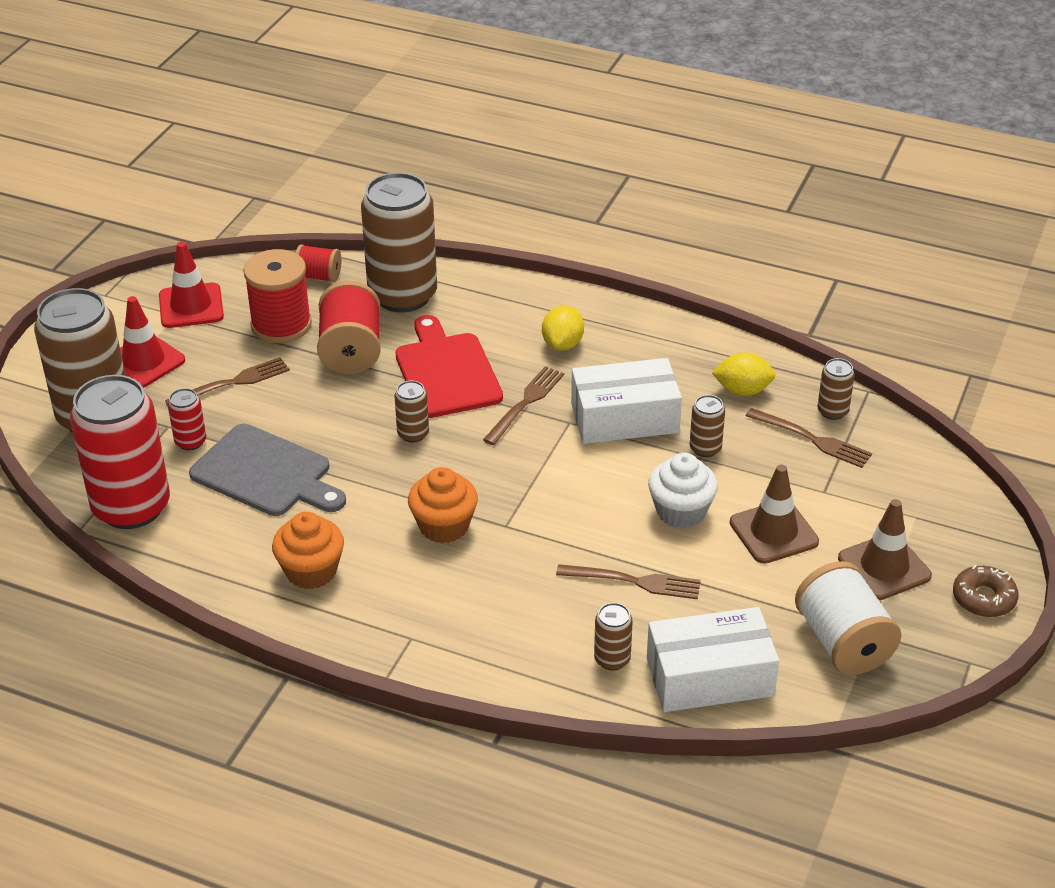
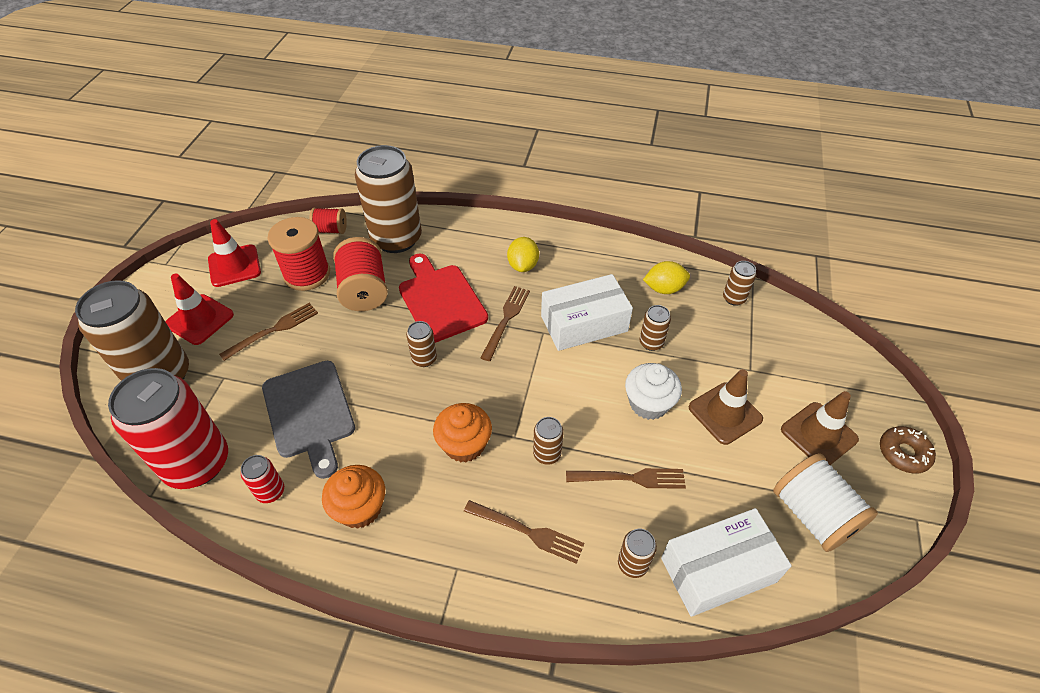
camera: 10 degrees left, 10 degrees up
(190, 442) = (243, 390): red can -> red can (270, 491)
(266, 473) = (309, 413): grey cutting board -> grey cutting board turned 45 degrees clockwise
(540, 547) = (547, 454): none -> brown can
(813, 439) = (727, 324): brown fork -> brown fork (528, 532)

